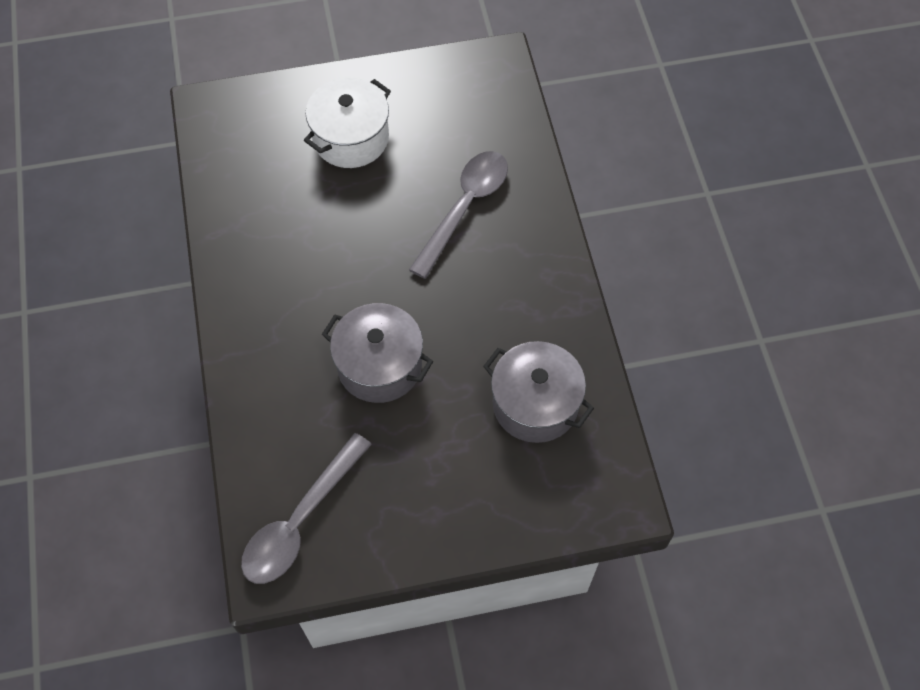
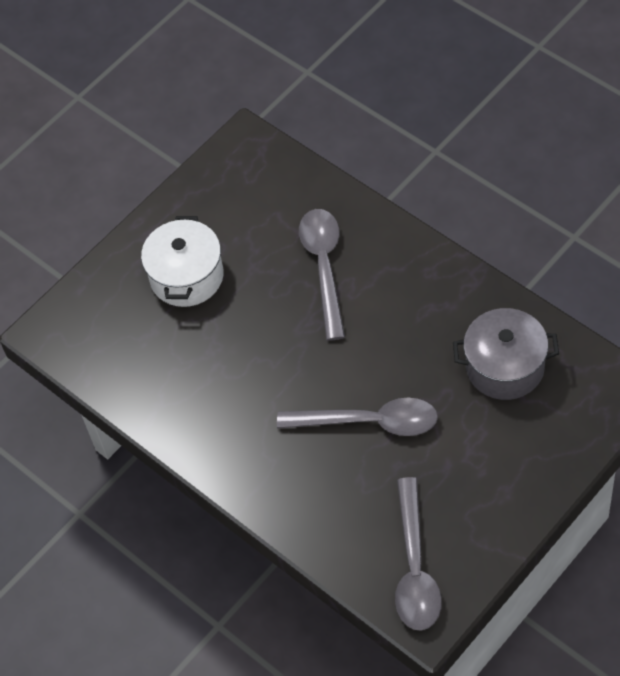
camera: 30 degrees left, 5 degrees down
(379, 365) = (369, 422): grey pot -> grey spoon

